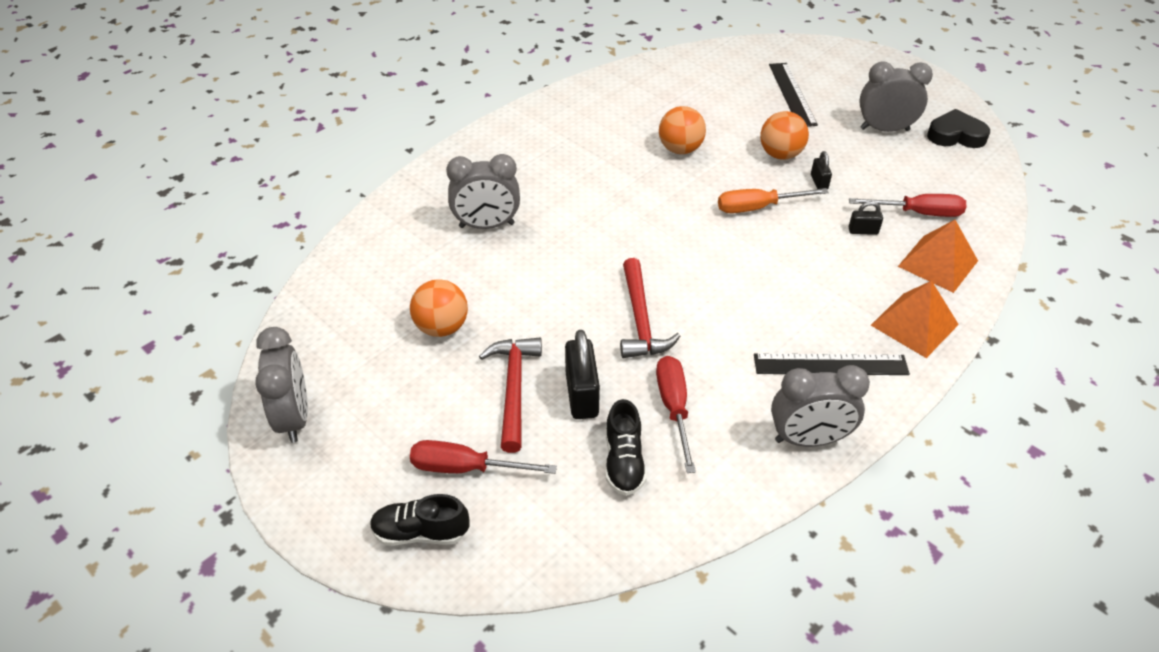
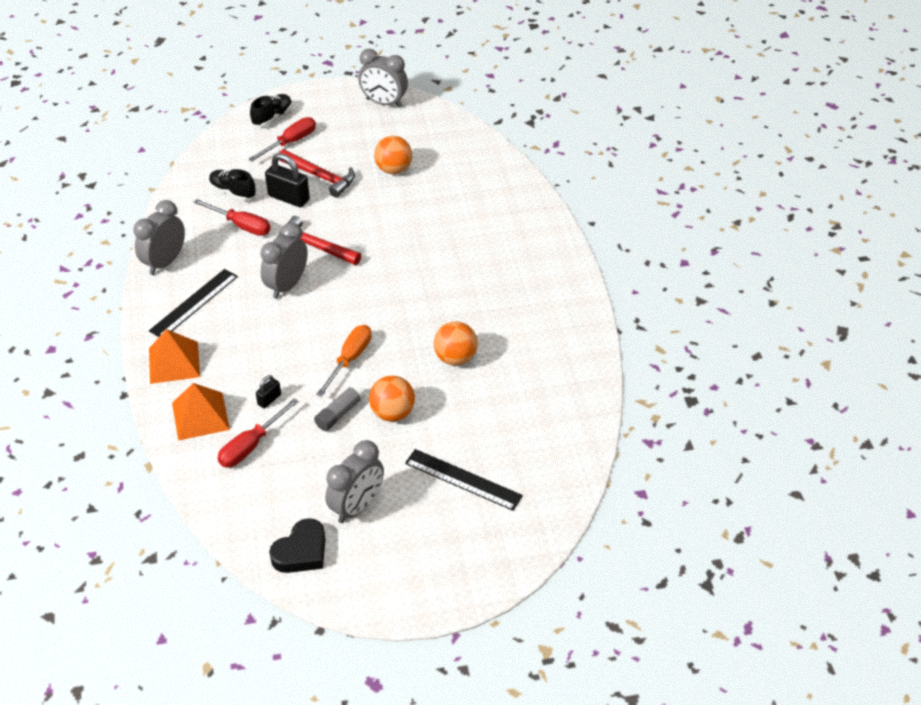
camera: 125 degrees right, 0 degrees up
(486, 225) = (466, 221): grey clock -> grey clock (287, 285)
(819, 182) = (340, 413): black padlock -> grey glue stick

